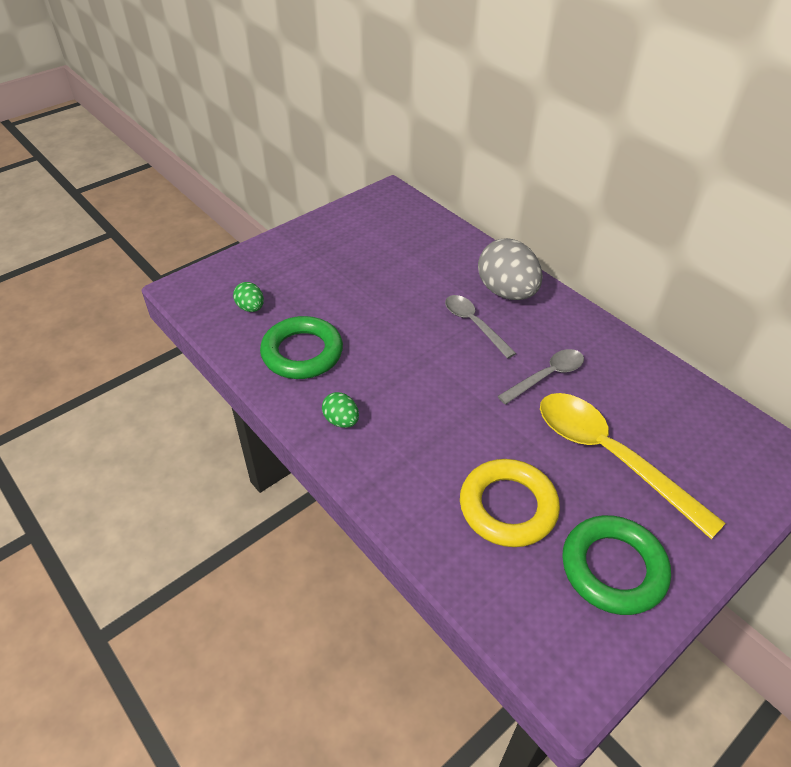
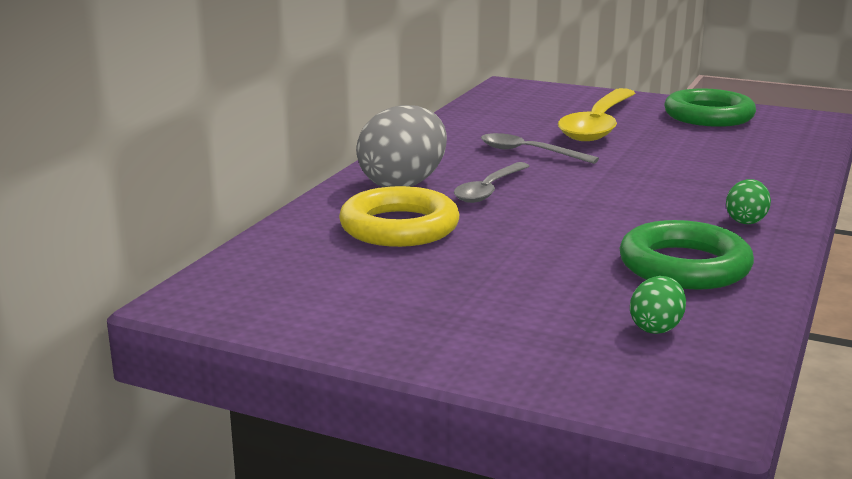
camera: 115 degrees left, 25 degrees down
(508, 507) = (715, 147): yellow ring -> yellow ring (399, 227)

